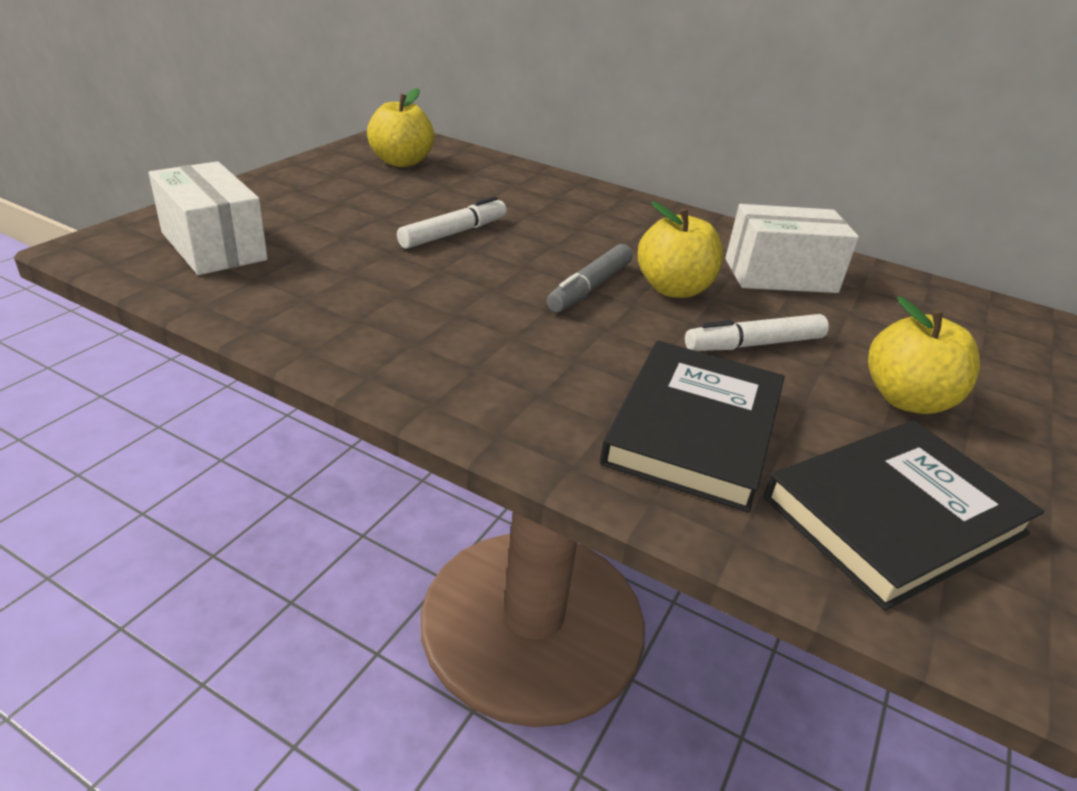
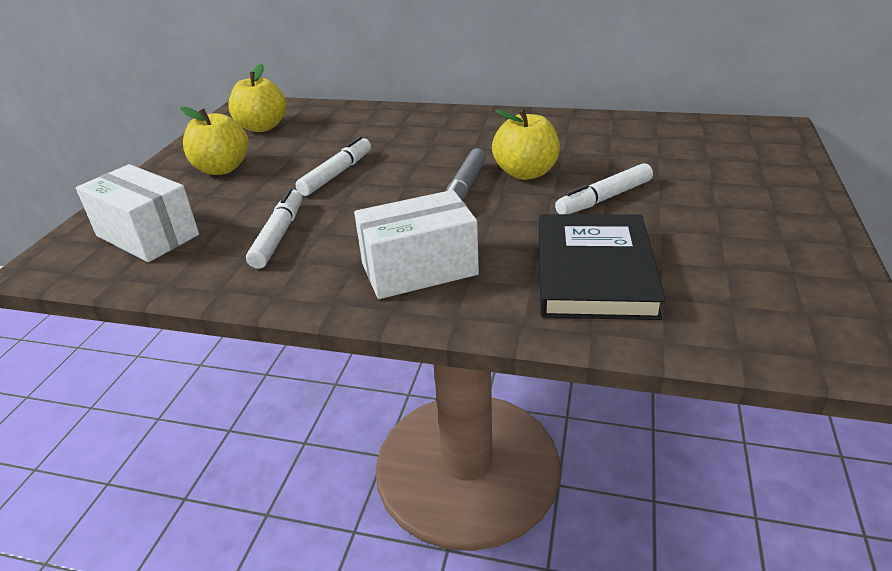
camera: 10 degrees left, 0 degrees up
(351, 284) = (279, 235): none -> white marker
(780, 276) = (596, 142): white box -> white box (419, 269)
(894, 515) = (757, 292): black book -> none
(906, 400) = (727, 209): yellow apple -> yellow apple (222, 169)

